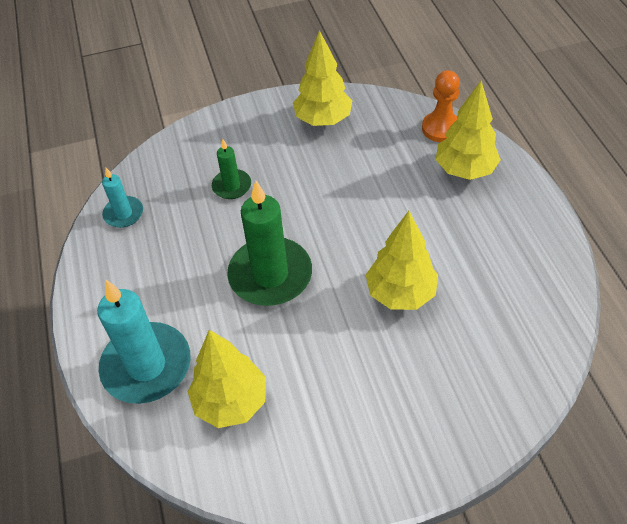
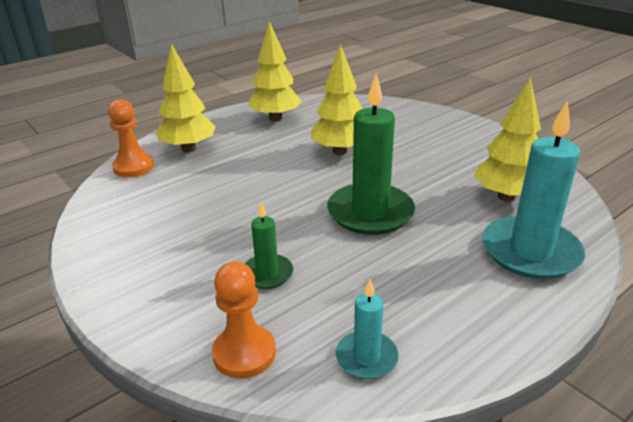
camera: 115 degrees left, 20 degrees down
(167, 160) = (244, 353): none -> orange pawn
(323, 120) = (130, 237): yellow tree -> yellow tree (275, 118)

